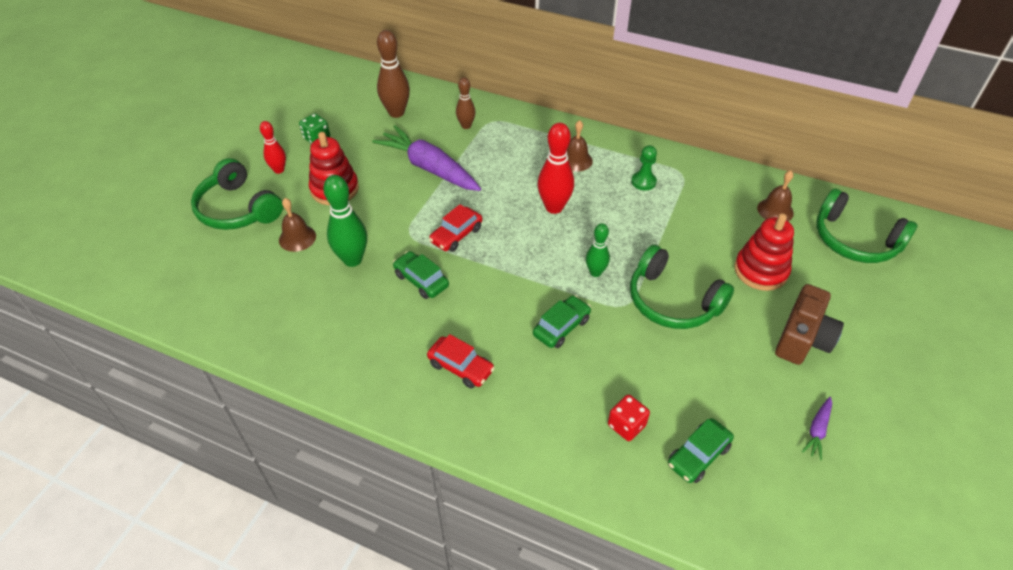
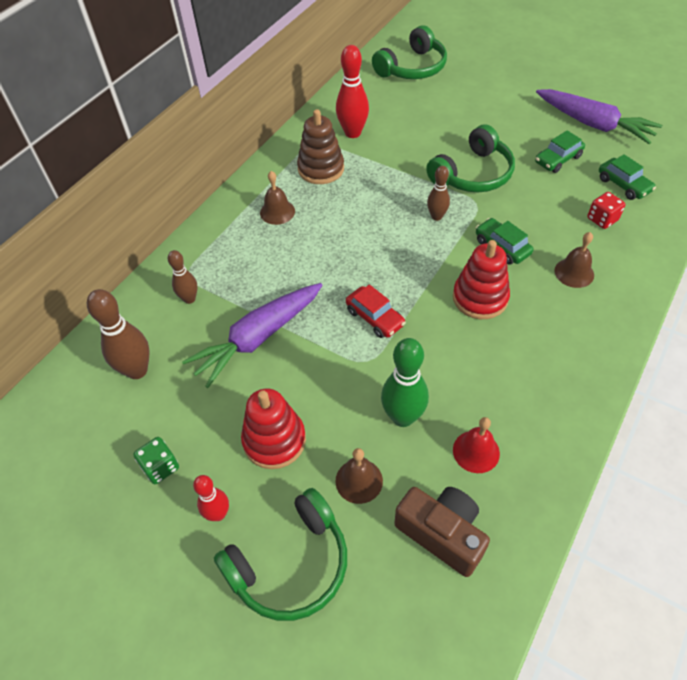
camera: 80 degrees left, 5 degrees up
(317, 308) = (476, 451): none -> red bell
(421, 280) = (439, 351): green car -> green car (557, 159)
(461, 367) = (552, 323): red car -> none
(554, 207) = (345, 236): red bowling pin -> red bowling pin (352, 133)
(595, 272) = (436, 216): green bowling pin -> brown bowling pin
(643, 182) = (321, 169): green pawn -> brown stacking toy
(760, 271) = (441, 120): red stacking toy -> red stacking toy (480, 298)
(775, 210) = (373, 99): brown bell -> brown bell (574, 272)
(802, 338) = (511, 113): brown camera -> brown camera (442, 533)
(817, 430) = (593, 124): purple carrot -> purple carrot, size x2.34

